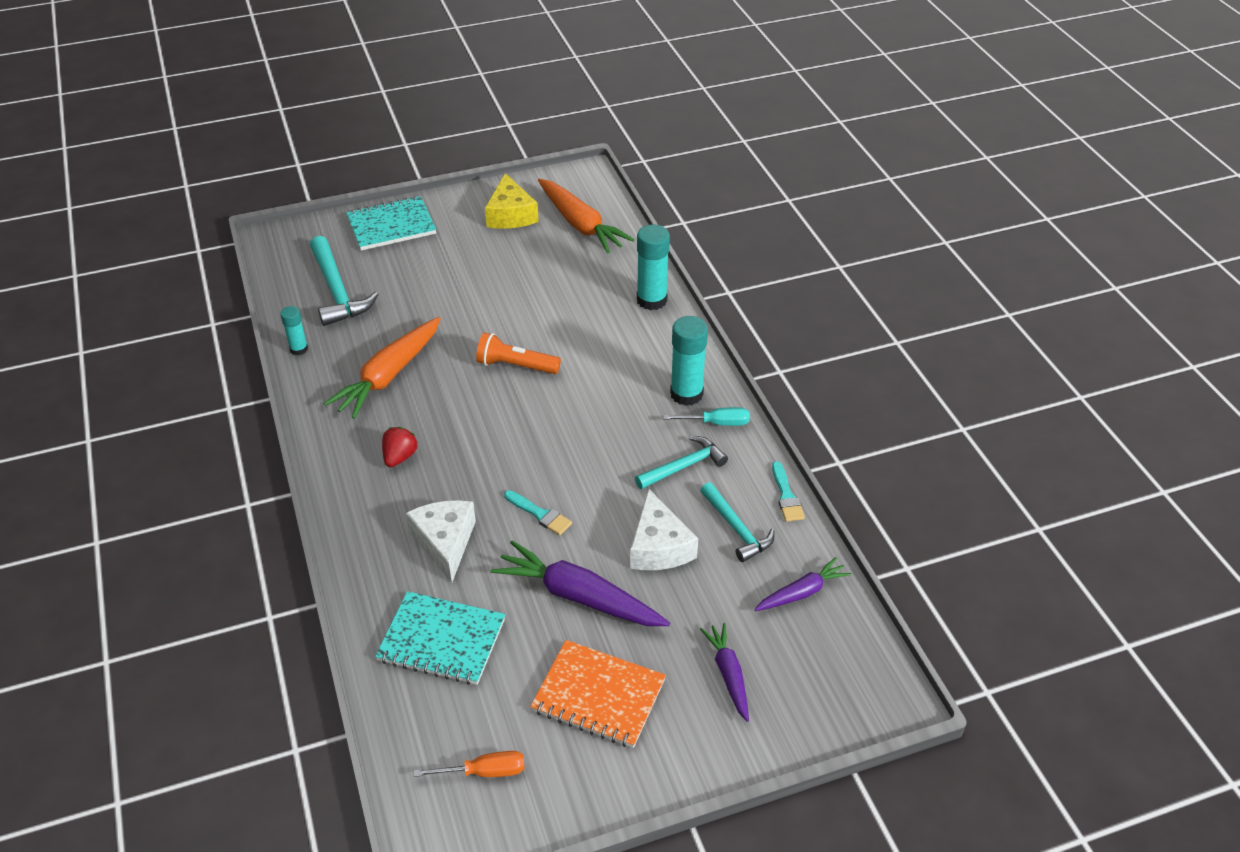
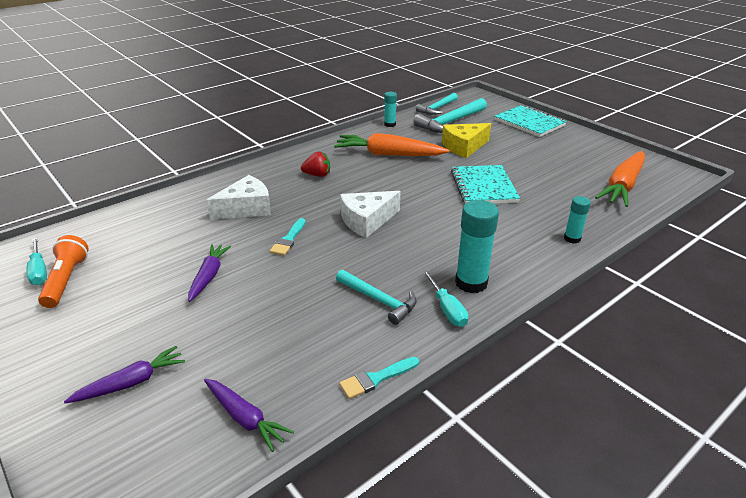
camera: 70 degrees right, 10 degrees down
(441, 640) = (157, 227): turquoise notebook -> turquoise notebook (483, 187)
(485, 772) = (39, 271): orange screwdriver -> turquoise screwdriver
(510, 215) = (595, 157): yellow cheese -> yellow cheese (464, 147)
(515, 365) = (436, 195): orange flashlight -> orange flashlight (66, 280)
(578, 597) = (209, 276): purple carrot -> purple carrot, size x0.58
(598, 696) = (107, 308): orange notebook -> none
(651, 300) = (572, 238): turquoise glue stick -> turquoise glue stick, size x0.57
(659, 546) = (276, 306): white cheese -> white cheese (367, 221)
(736, 528) = (316, 350): turquoise hammer -> turquoise hammer (437, 108)

